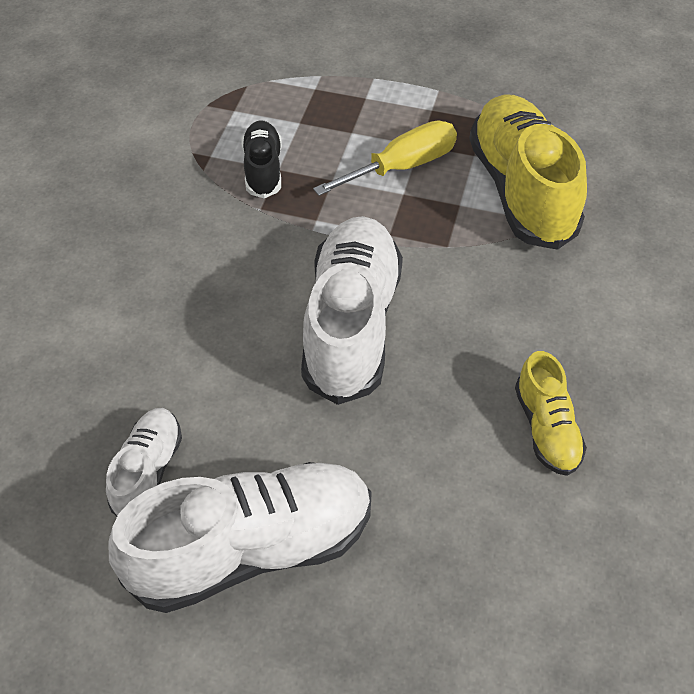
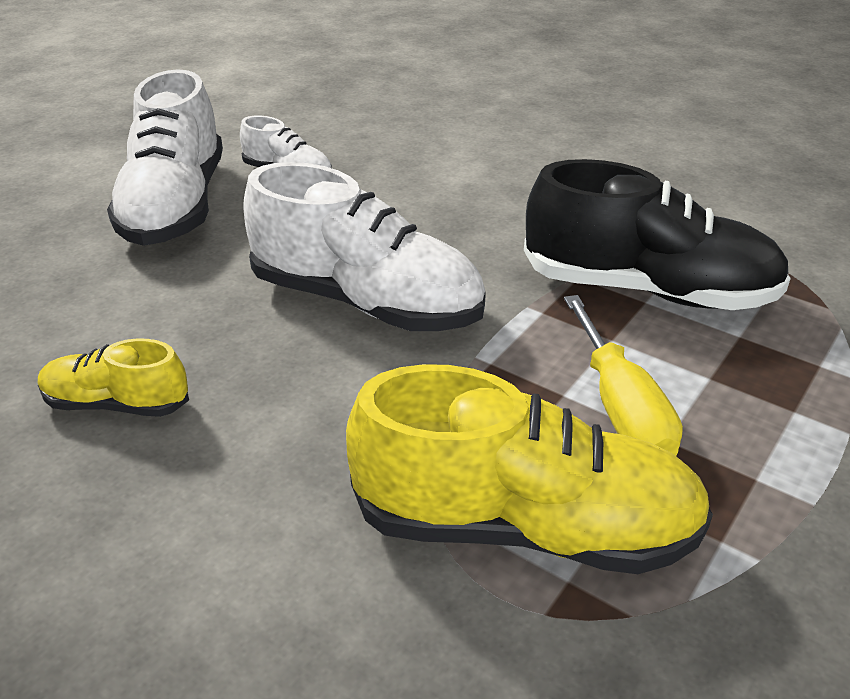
camera: 110 degrees right, 15 degrees down
(263, 169) = (647, 290): black shoe -> black shoe, size x1.93

